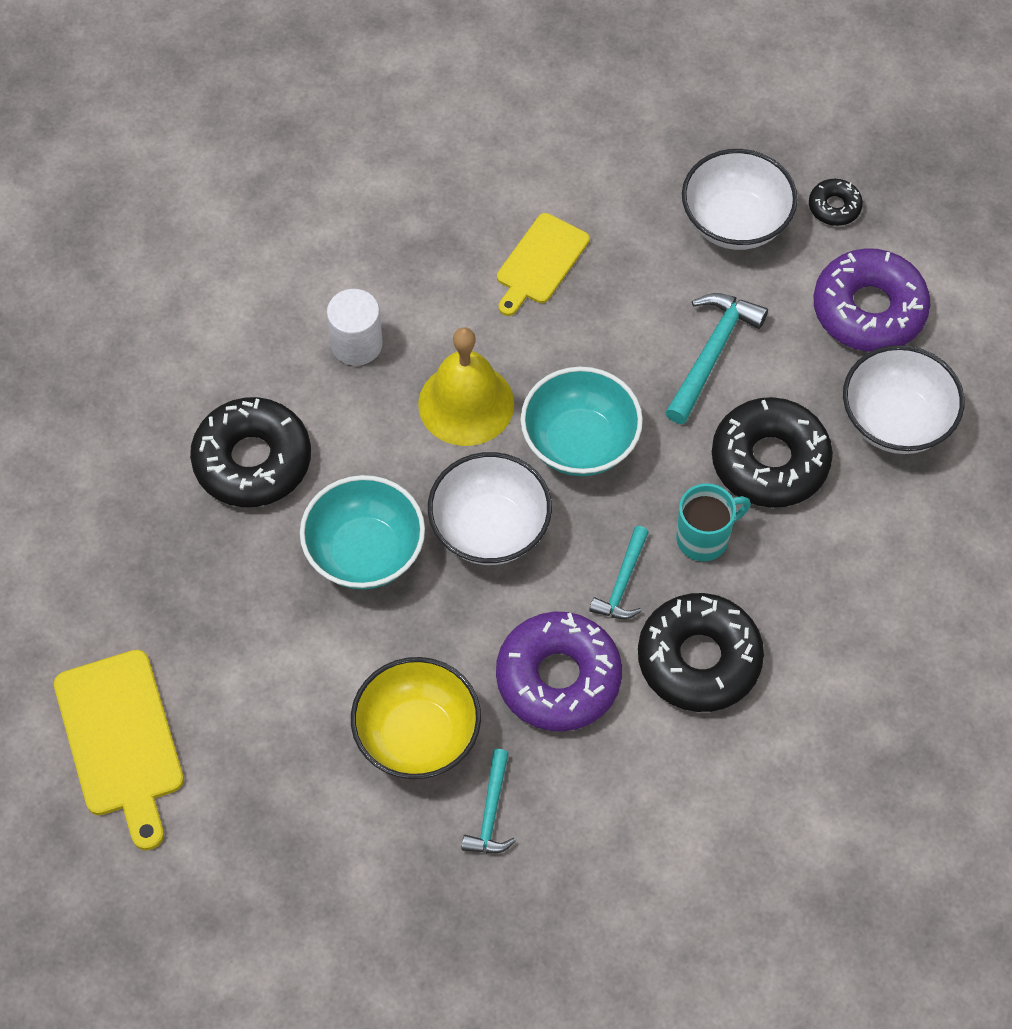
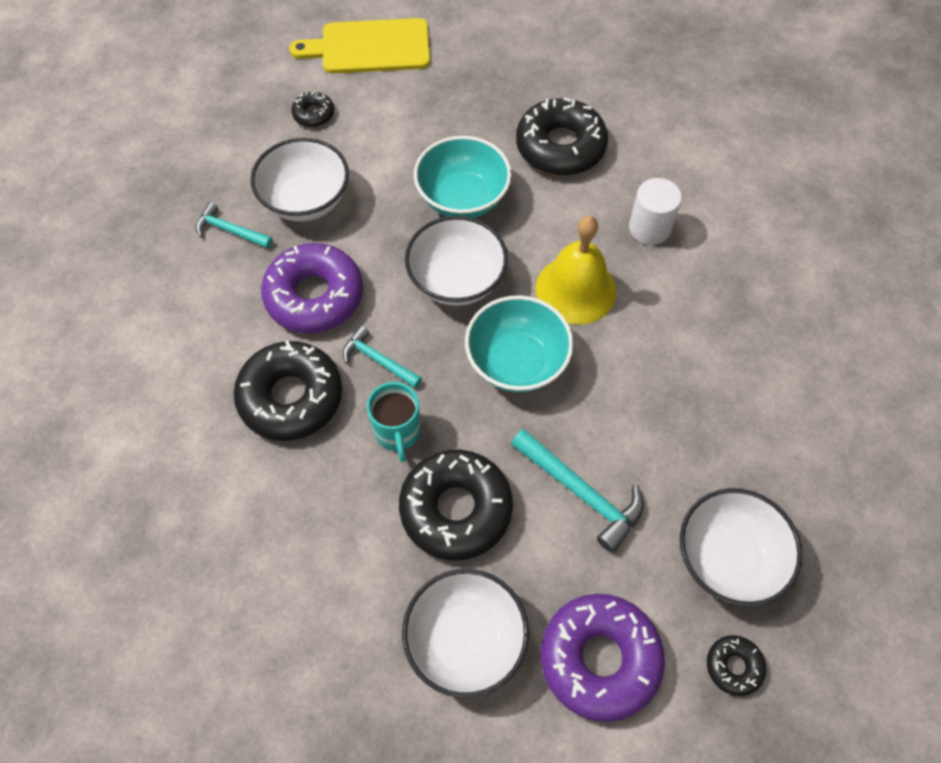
camera: 105 degrees right, 0 degrees up
(266, 775) = (313, 114): none -> black donut
(417, 736) = (306, 200): yellow bowl -> white bowl
(540, 262) = (707, 376): yellow cutting board -> none

